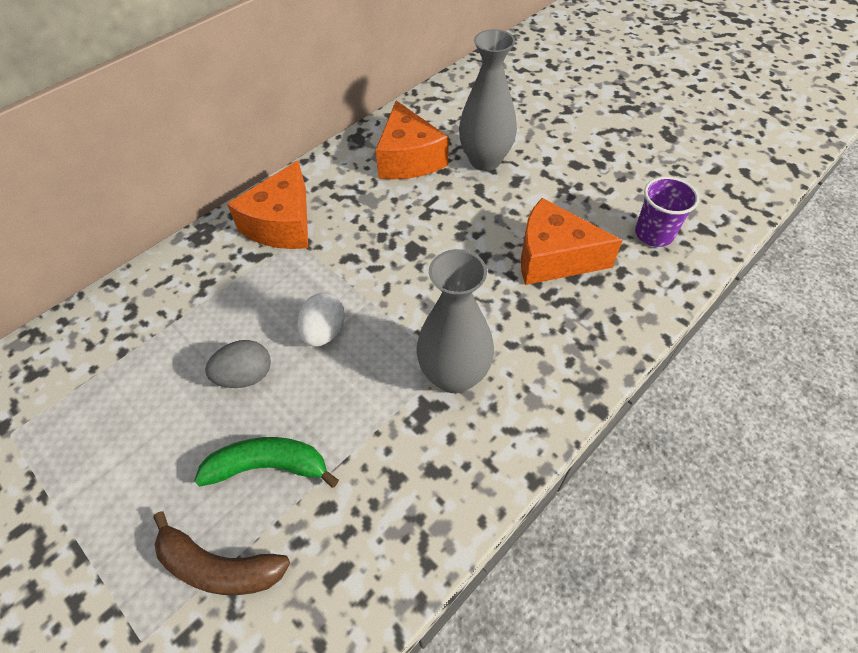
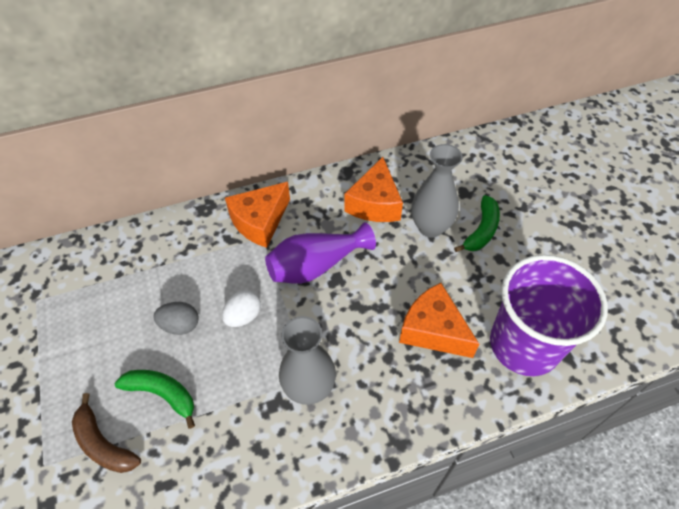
camera: 25 degrees right, 0 degrees up
(380, 244) = (316, 266): none -> purple vase
(540, 145) = (481, 230): none -> green banana
(654, 234) = (524, 345): purple cup -> purple cup, size x2.15

